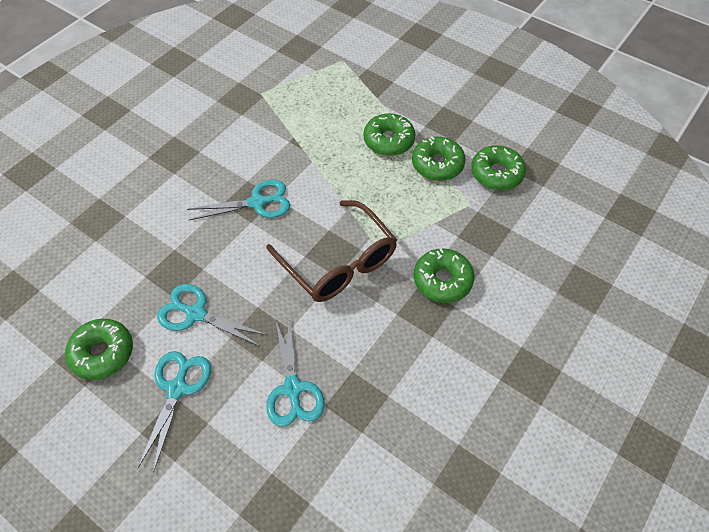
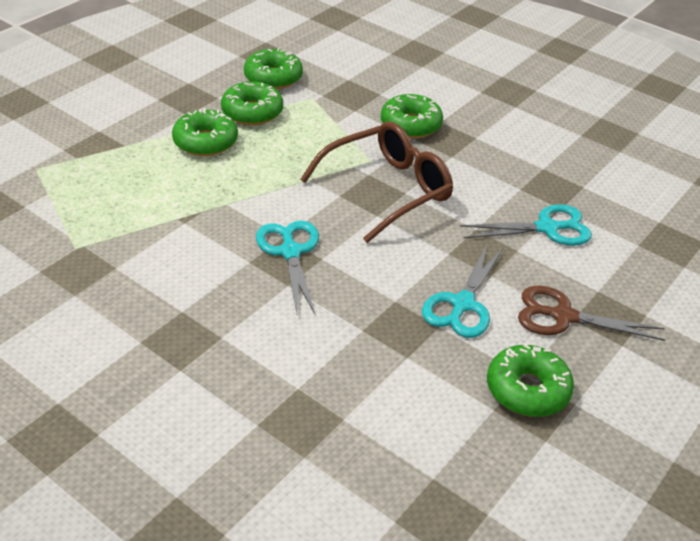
camera: 90 degrees left, 15 degrees down
(177, 388) = (563, 316): turquoise scissors -> brown scissors

